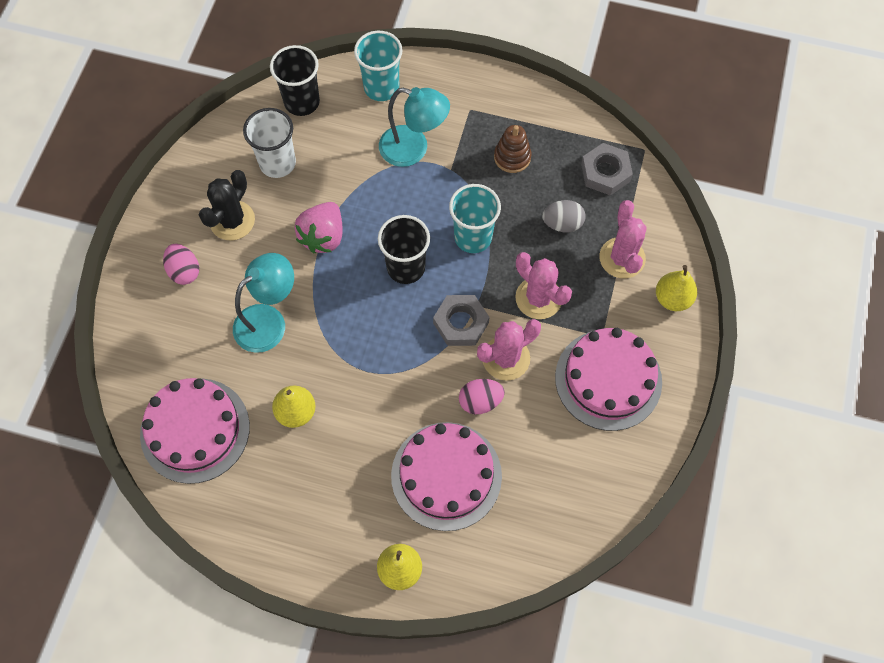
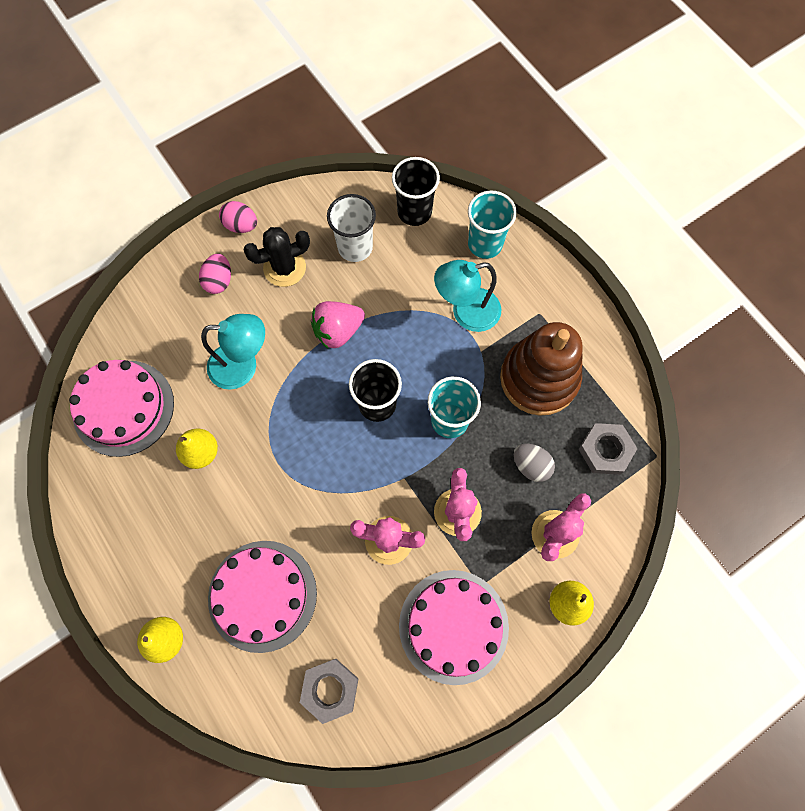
camera: 40 degrees right, 5 degrees up
(413, 149) = (466, 313): turquoise lamp -> turquoise lamp turned 105 degrees clockwise
(461, 323) = (379, 482): grey nut -> grey nut (330, 689)
(480, 401) = (339, 558): pink egg -> pink egg (241, 225)
(512, 157) = (539, 378): brown stacking toy -> brown stacking toy, size x2.09

